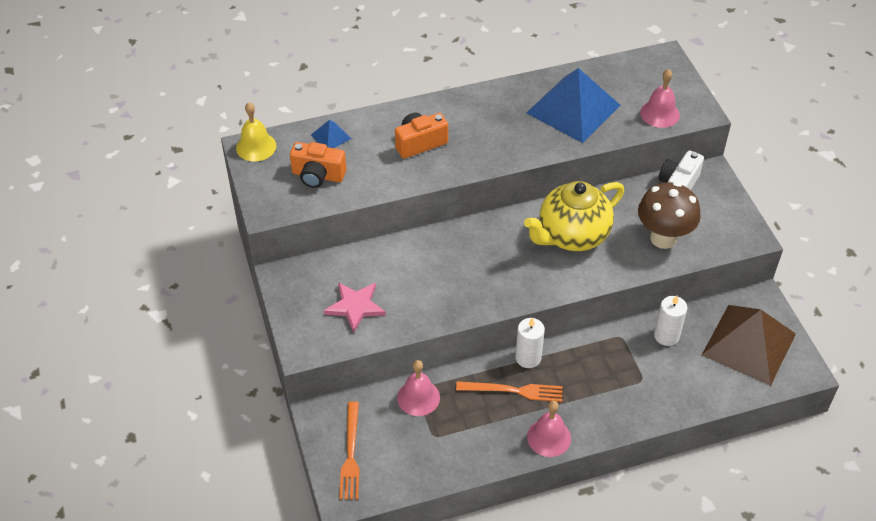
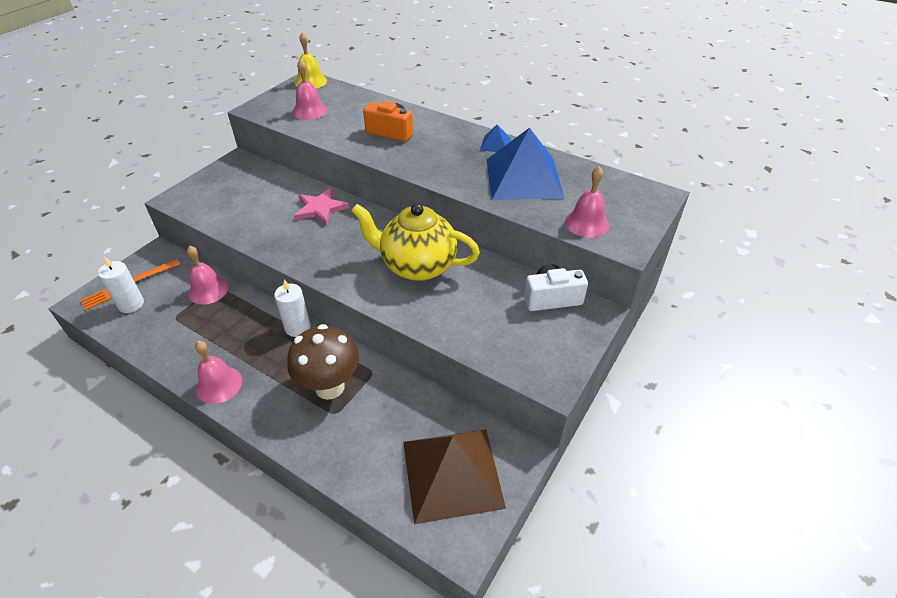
camera: 50 degrees right, 5 degrees down
(318, 175) = (309, 111): orange camera -> pink bell
(330, 136) = (353, 100): blue pyramid -> blue pyramid (495, 144)
(355, 307) = (235, 201): pink star -> pink star (320, 209)
(513, 391) = (255, 337): orange fork -> none
(663, 238) = (477, 321): brown mushroom -> brown mushroom (330, 387)
(666, 335) = (402, 403): white candle -> white candle (131, 304)

